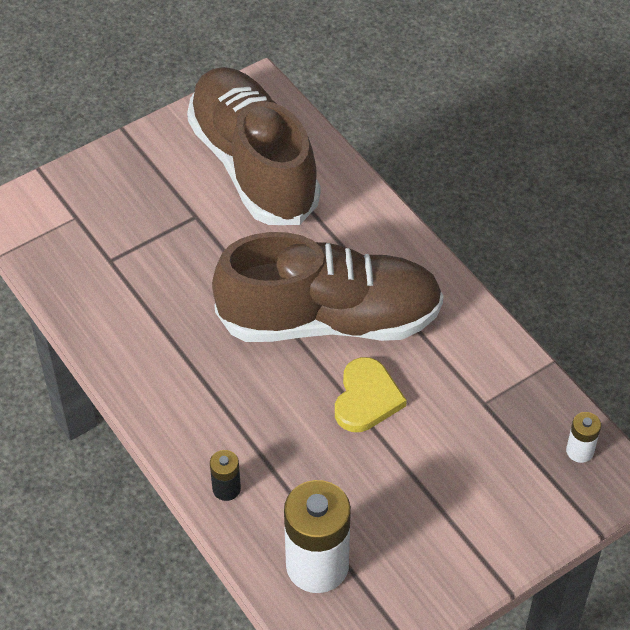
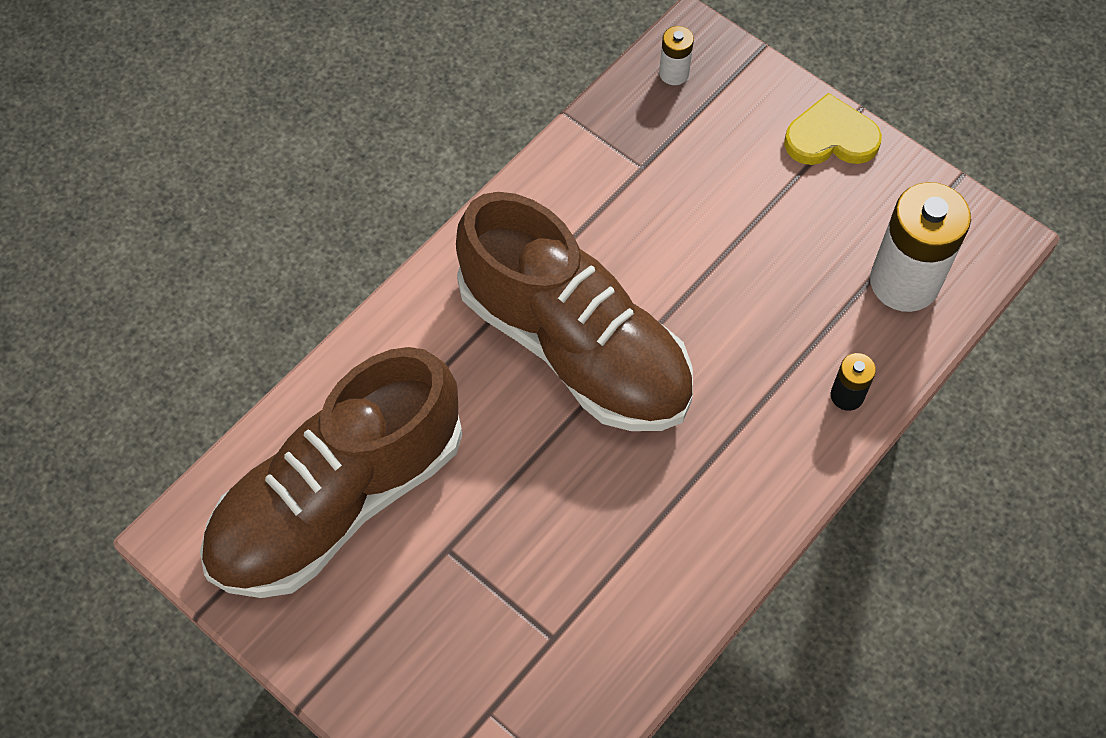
camera: 105 degrees left, 10 degrees up
(329, 320) = (574, 345): brown shoe -> brown shoe turned 150 degrees clockwise
(366, 398) = (675, 281): yellow heart -> yellow heart (831, 137)

